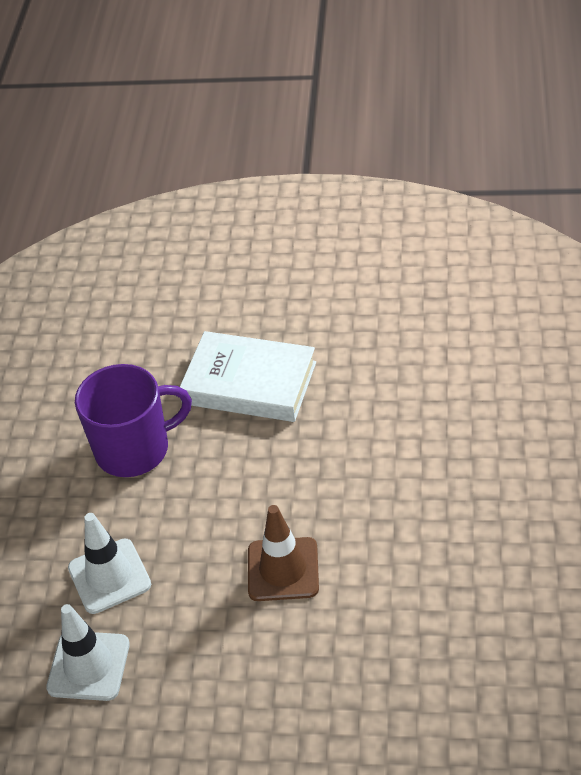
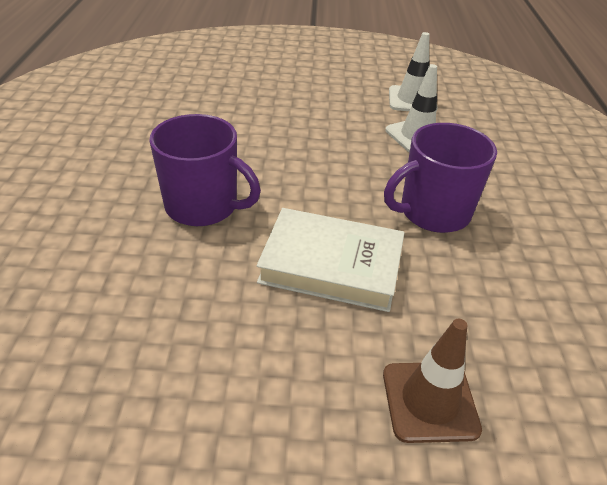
camera: 170 degrees right, 5 degrees down
(283, 569) = (290, 132): brown traffic cone -> brown traffic cone (429, 401)
(377, 439) = (203, 206): none -> purple mug

